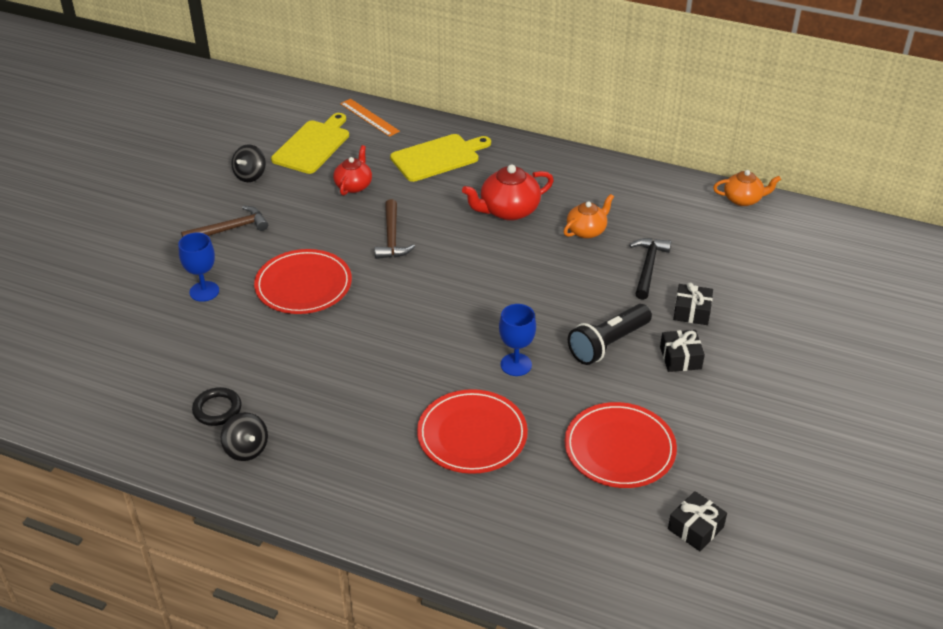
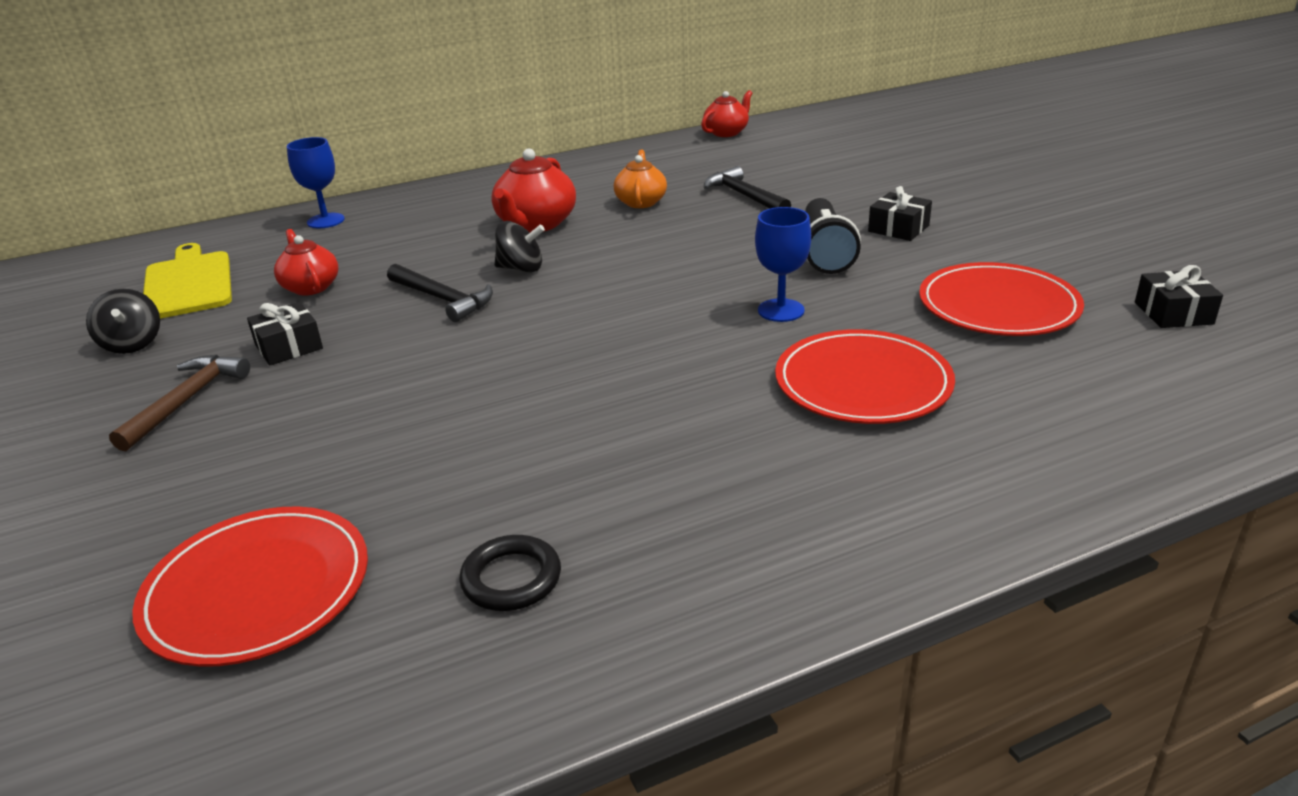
camera: 45 degrees left, 10 degrees down
(204, 291) = (252, 477): blue goblet -> blue goblet (325, 221)
(246, 449) = (641, 587): black spinning top -> black spinning top (521, 268)
(303, 285) = (402, 390): red plate -> red plate (257, 590)
(369, 117) = (231, 235): orange ruler -> none
(391, 238) = (443, 299): brown hammer -> black hammer
(438, 157) = (379, 226): yellow cutting board -> none
(692, 311) = (839, 201): black gift -> black gift (289, 347)
(743, 199) = (726, 132): orange teapot -> red teapot

